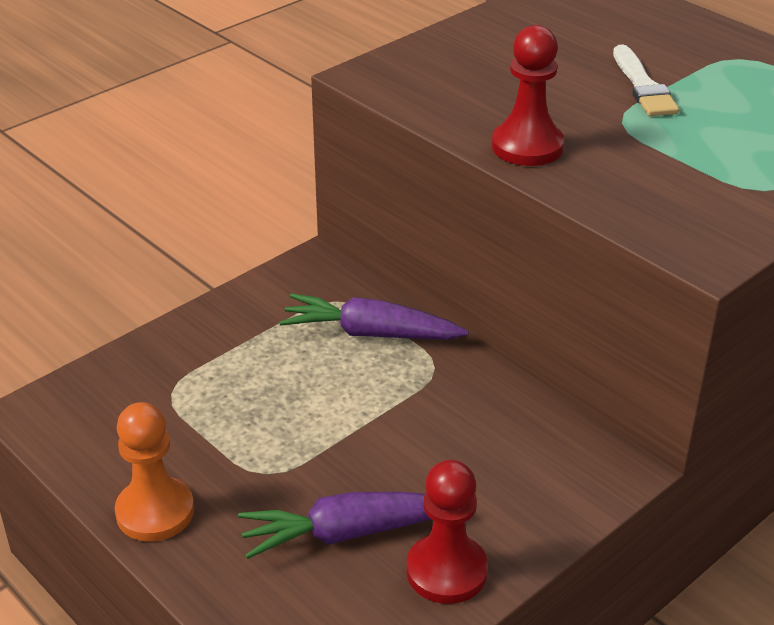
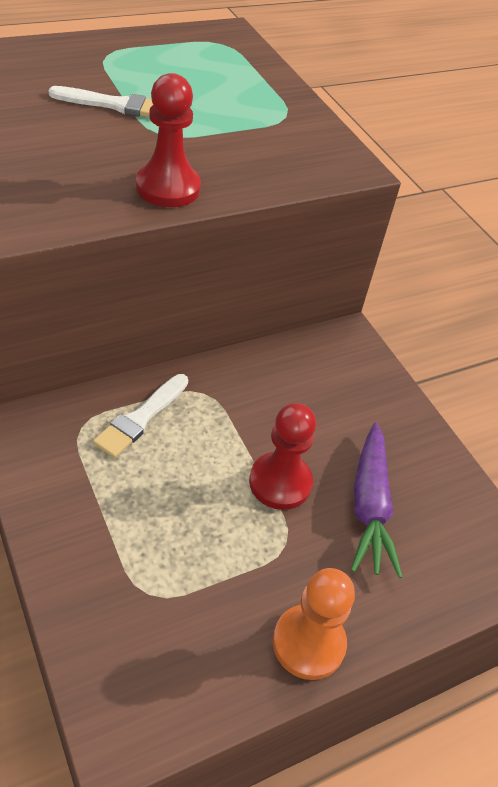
camera: 80 degrees left, 10 degrees up
(371, 333) = (141, 418): purple carrot -> white brush
(446, 571) = (420, 459): red pawn -> red pawn (280, 482)

